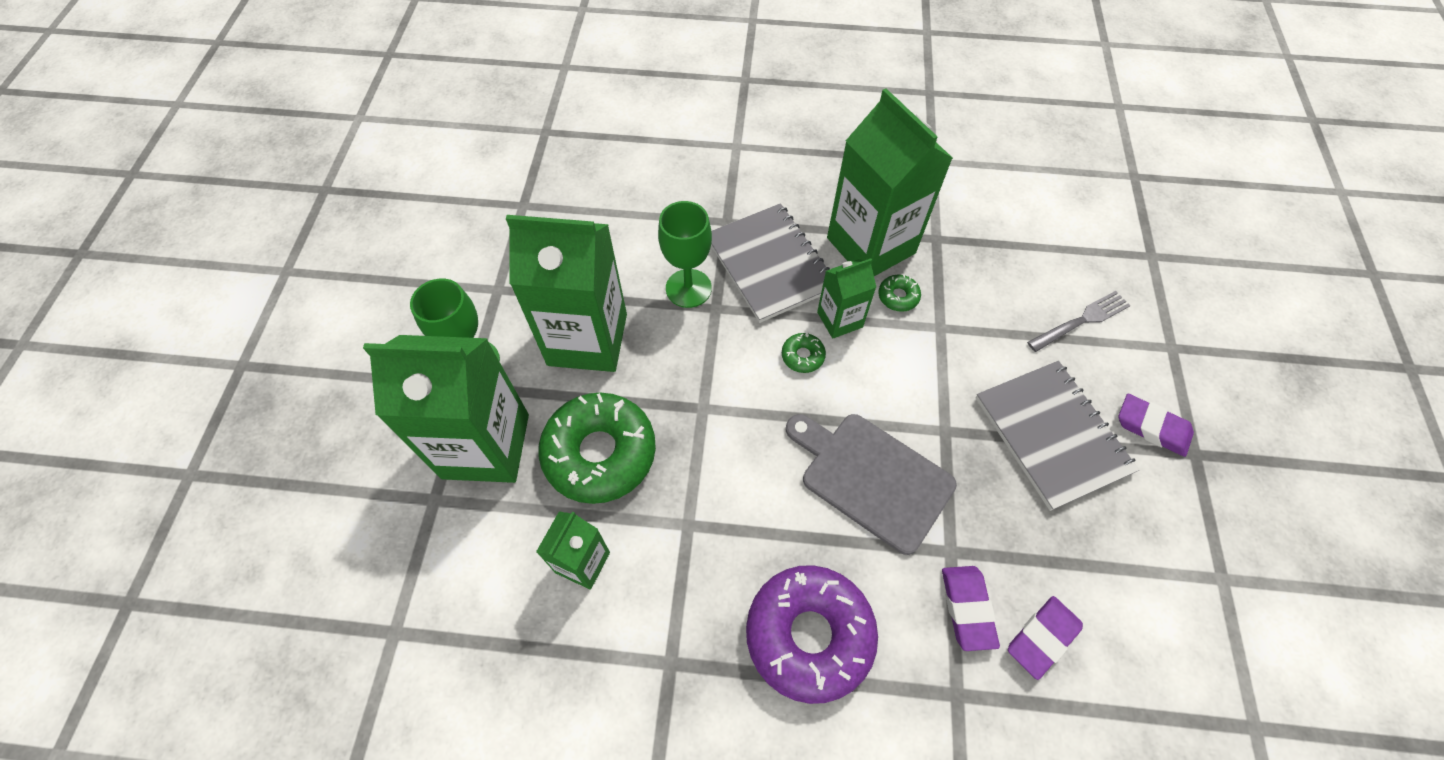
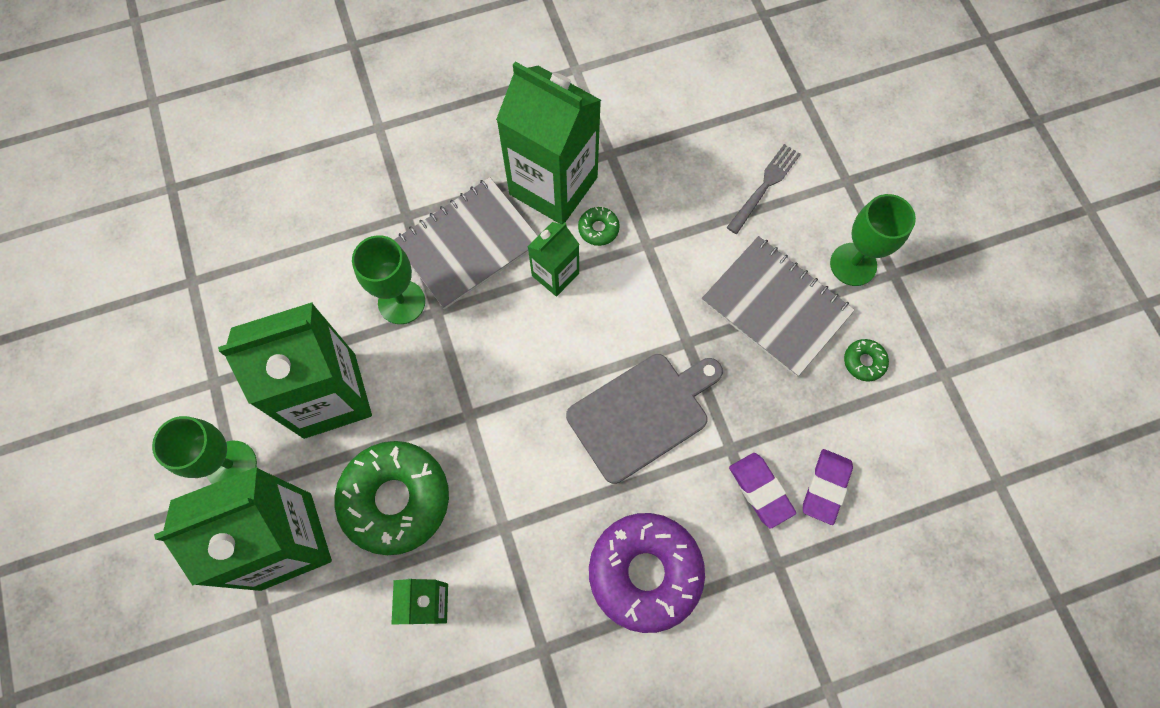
camera: 25 degrees left, 10 degrees up
(770, 264) = (468, 244): grey notebook -> grey notebook turned 75 degrees counterclockwise
(802, 356) = (537, 325): green donut -> green donut (864, 362)
(871, 478) = (642, 414): grey cutting board -> grey cutting board turned 135 degrees clockwise
(1152, 427) = (853, 264): purple eraser -> green goblet

